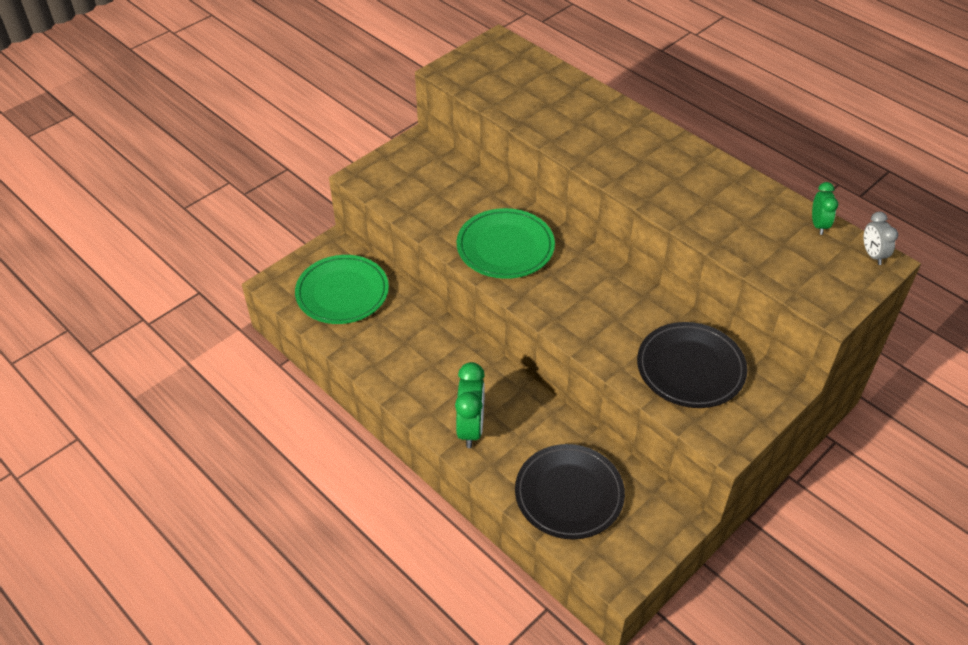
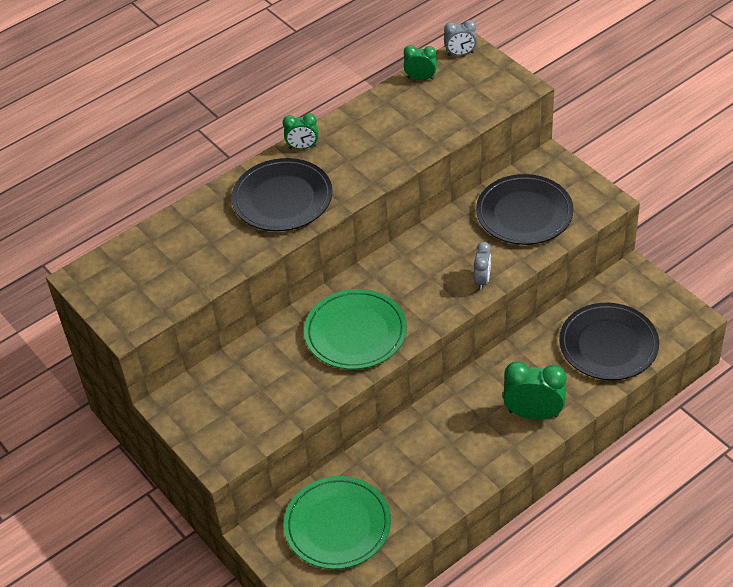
camera: 80 degrees left, 0 degrees up
(585, 336) = (482, 280): none -> grey clock
(612, 141) = (282, 198): none -> black plate
(686, 148) = (302, 147): none -> green clock

